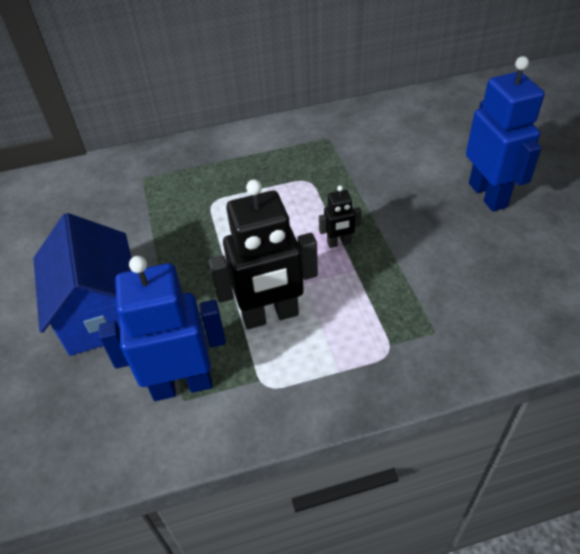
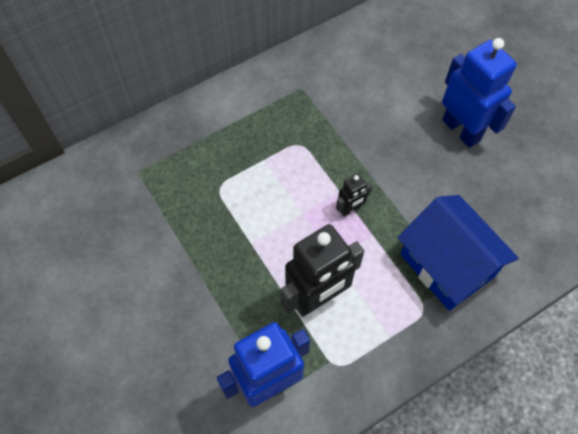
camera: 20 degrees left, 15 degrees up
(101, 312) = (166, 331): blue house -> blue house (447, 265)

